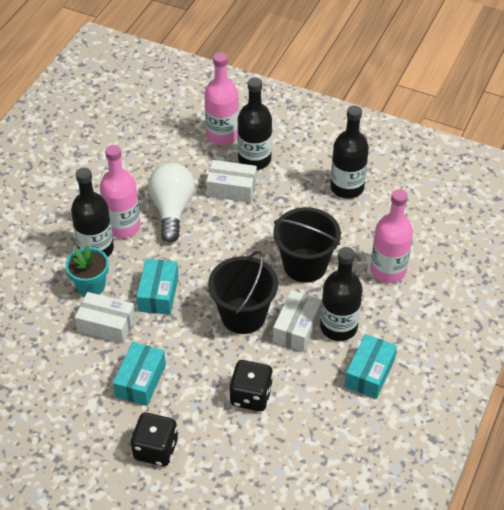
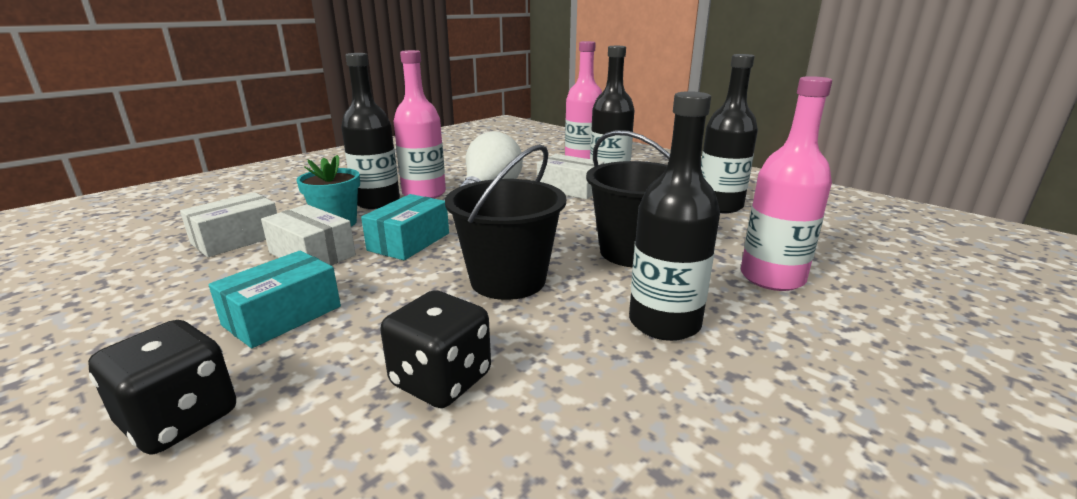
camera: 20 degrees right, 25 degrees down
(297, 328) = (587, 309): white box -> white box (237, 239)
(369, 373) = (712, 403): turquoise box -> none

